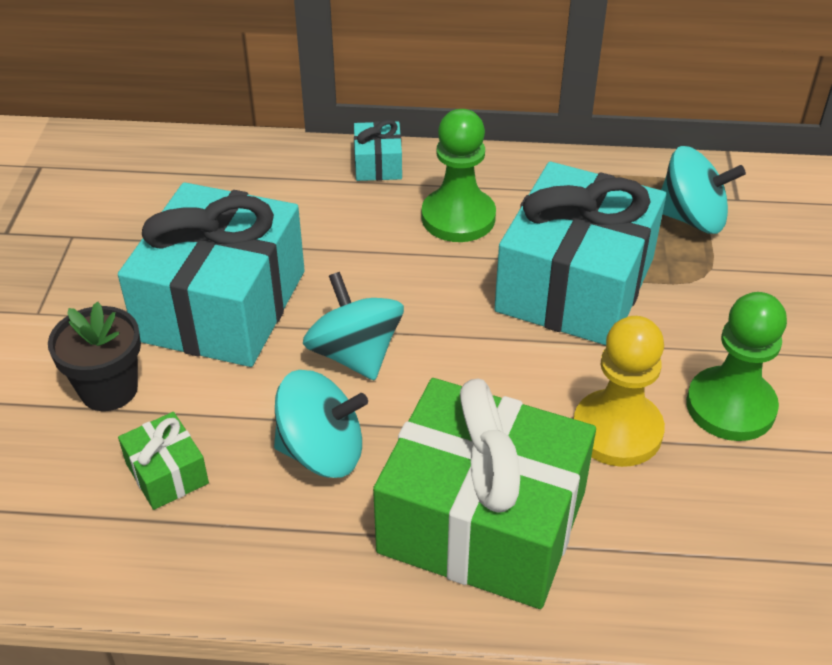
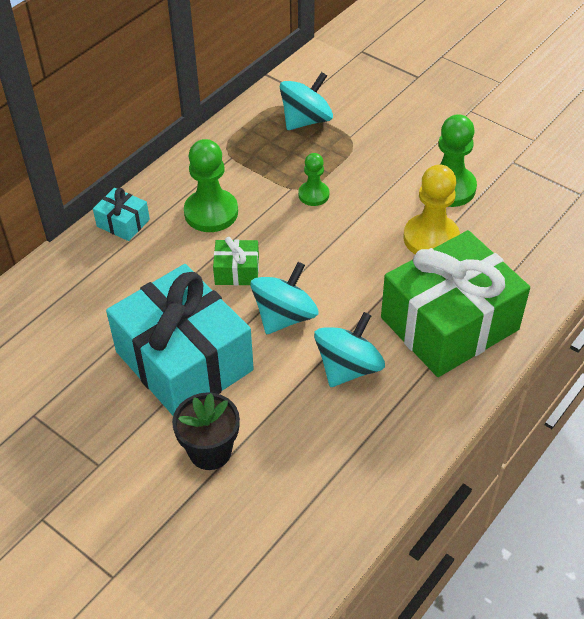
camera: 55 degrees left, 5 degrees up
(167, 473) = (307, 449): green gift -> green gift (237, 271)
(355, 354) = (284, 316): turquoise spinning top -> turquoise spinning top turned 120 degrees clockwise
(575, 285) = (313, 195): turquoise gift -> green pawn

